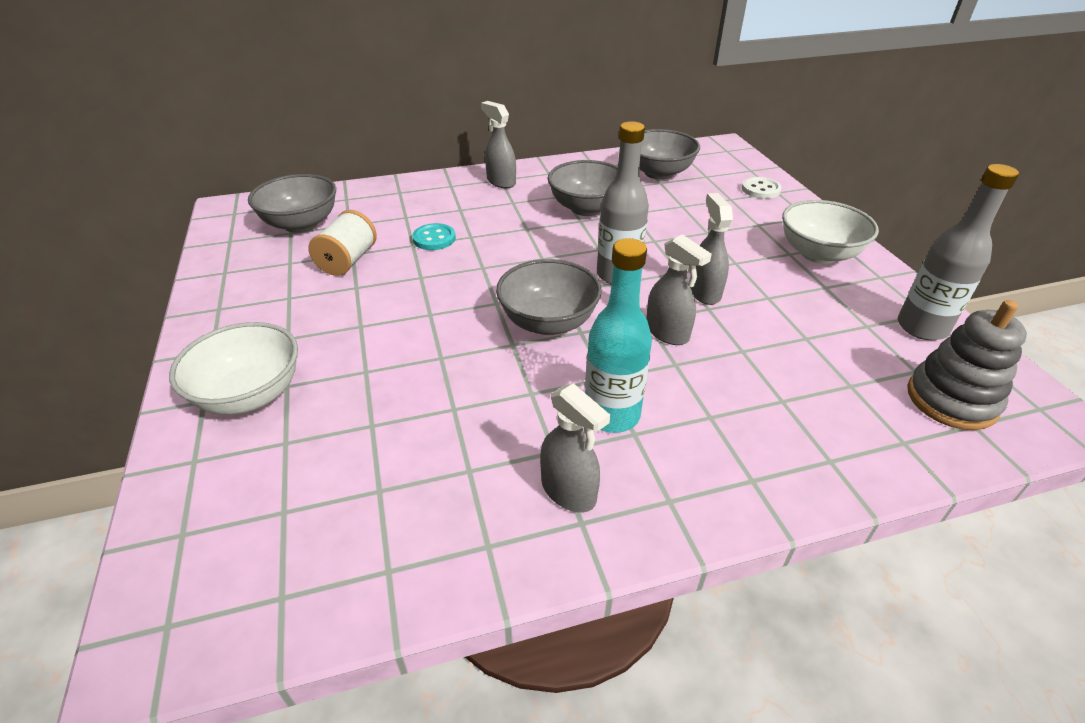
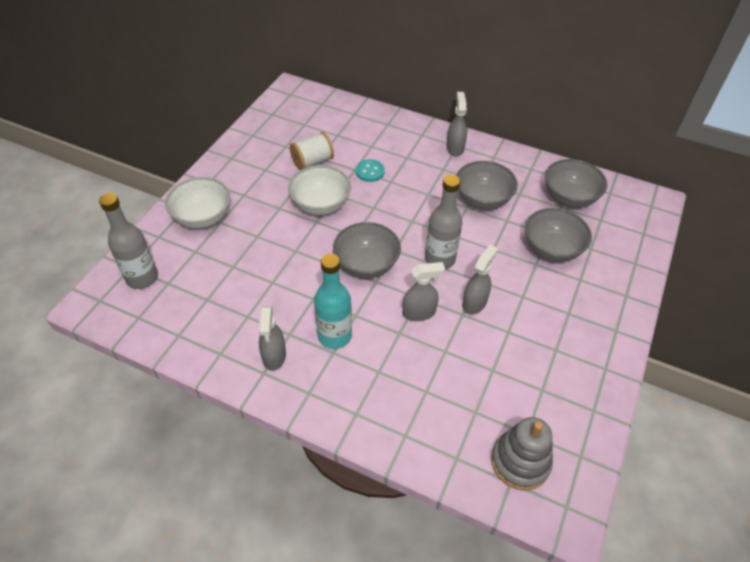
camera: 40 degrees right, 10 degrees up
(301, 224) = (314, 121): grey bowl -> grey bowl (551, 249)
(667, 333) = (419, 313): grey spray bottle -> grey spray bottle turned 105 degrees counterclockwise
(760, 189) = (625, 254): white button -> none
(818, 254) = (588, 326): white bowl -> white bowl (321, 205)
(922, 327) = (575, 415): grey bottle -> grey bottle (142, 278)

